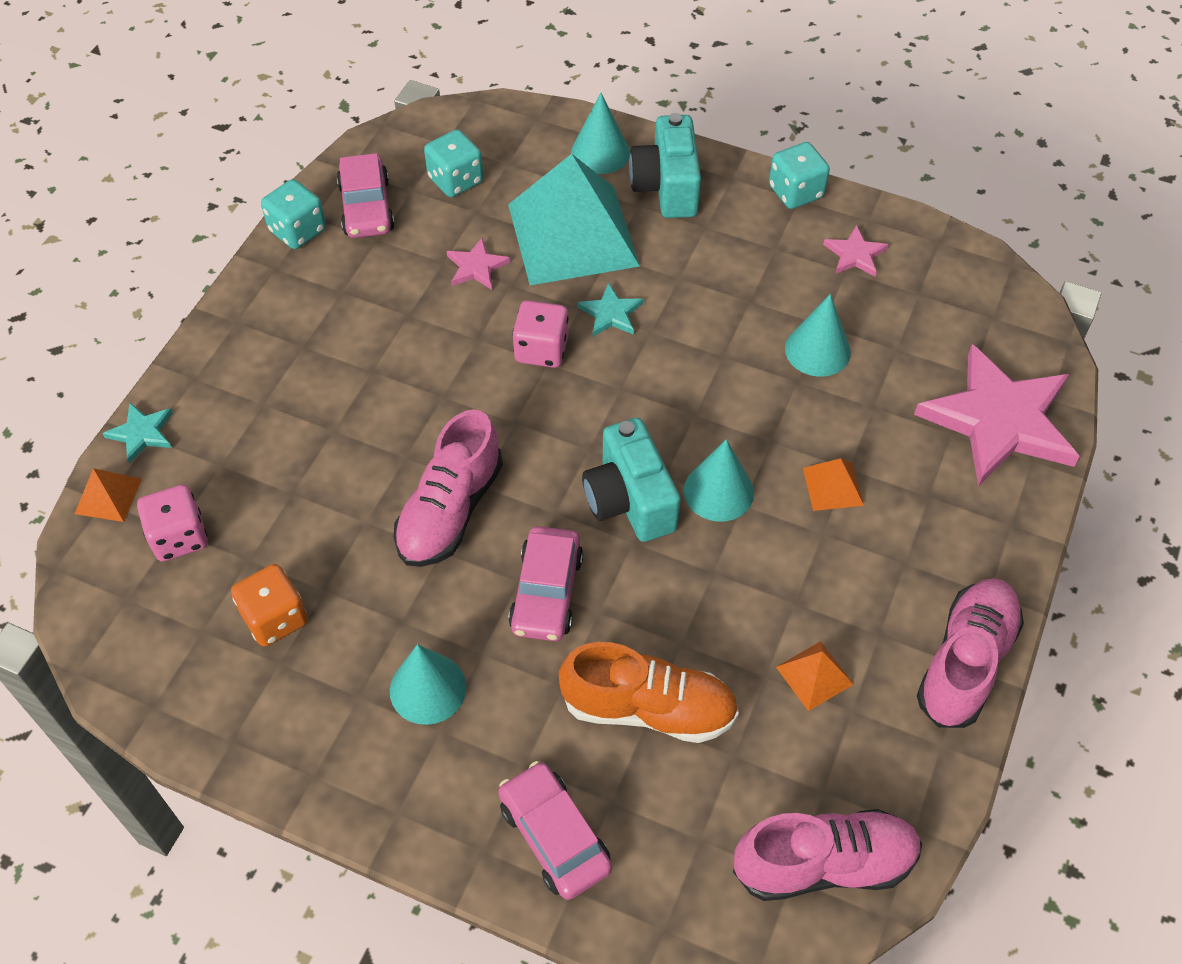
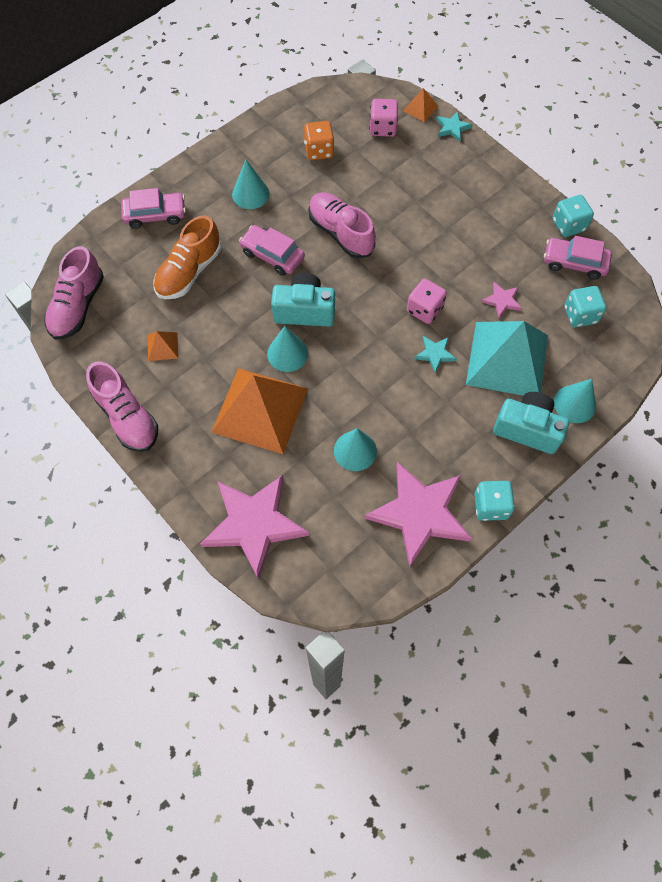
camera: 115 degrees right, 10 degrees up
(832, 486) = (260, 410): orange pyramid -> orange pyramid, size x2.44
(855, 254) = (419, 513): pink star -> pink star, size x2.32

